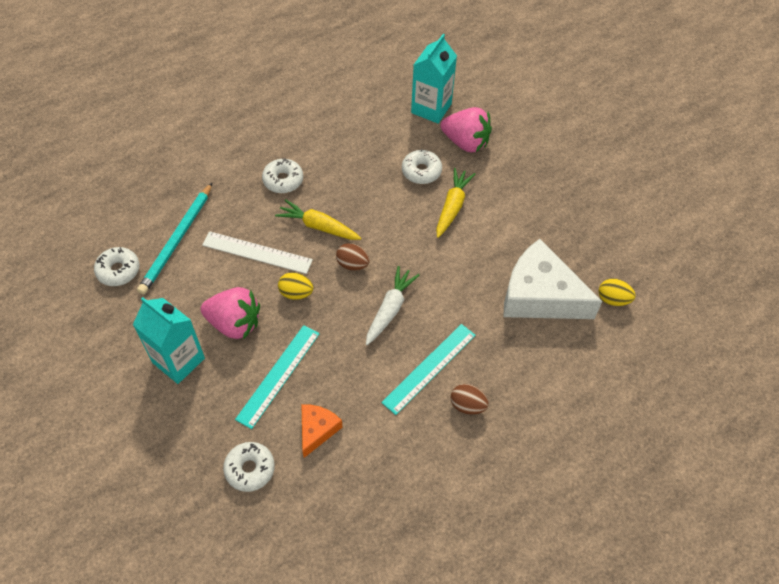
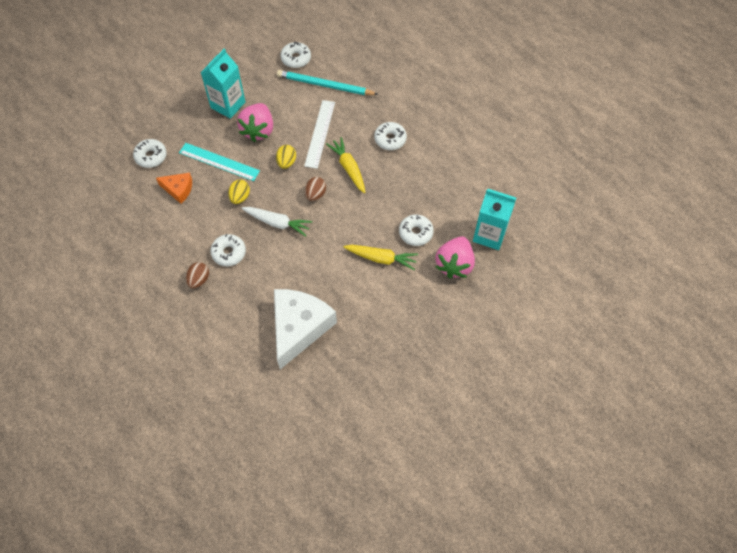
camera: 85 degrees right, 5 degrees up
(318, 226) = (348, 168): yellow carrot -> yellow carrot turned 45 degrees counterclockwise
(429, 368) = (229, 253): turquoise ruler -> white donut
(613, 299) = (300, 385): yellow egg -> yellow egg (240, 197)

